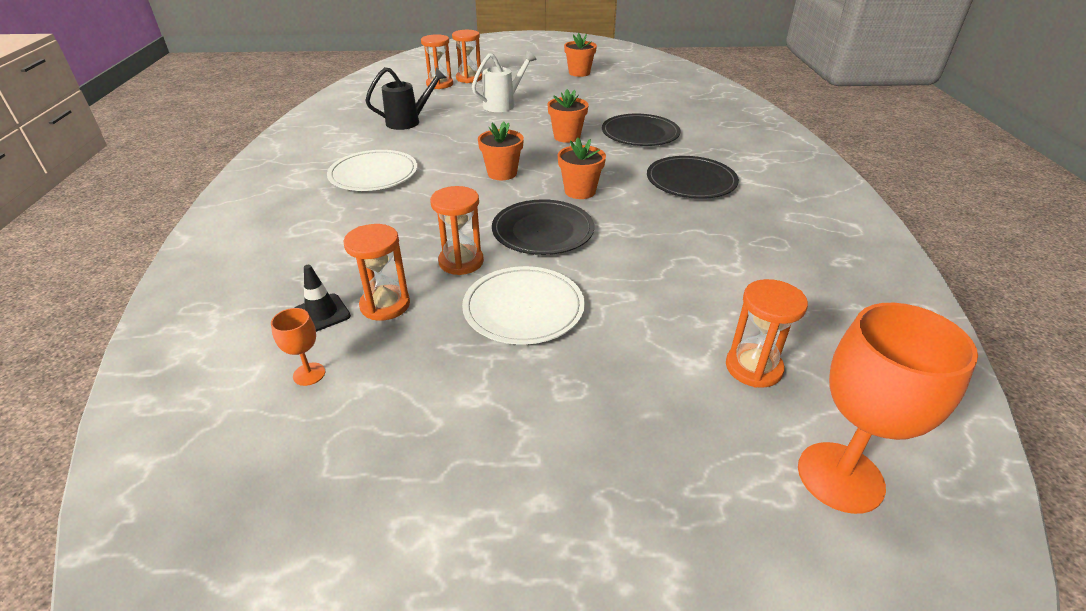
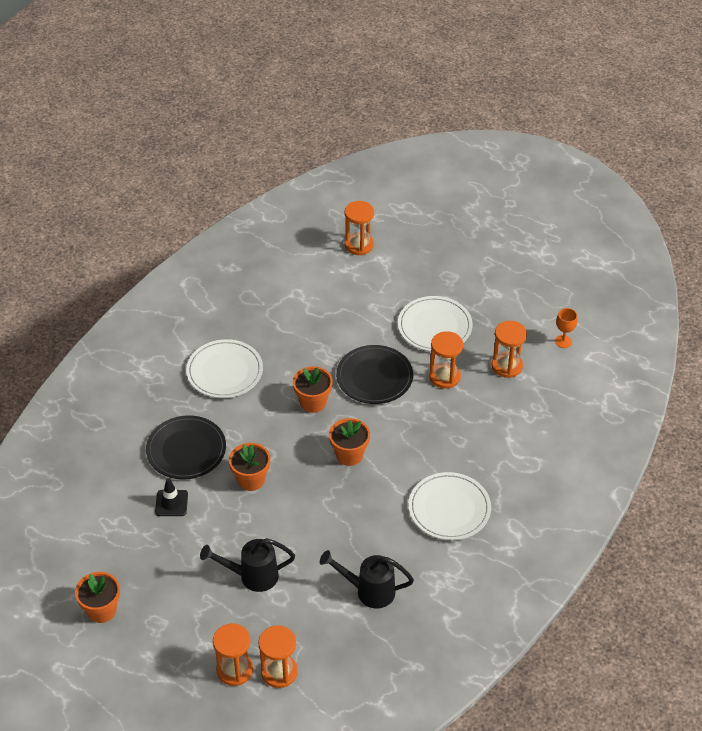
camera: 145 degrees left, 10 degrees up
(321, 314) = (544, 377): black traffic cone -> black traffic cone (171, 503)
(504, 104) = (252, 576): white watering can -> black watering can
(691, 181) = (224, 371): black plate -> white plate
(840, 477) = (380, 200): orange goblet -> none

